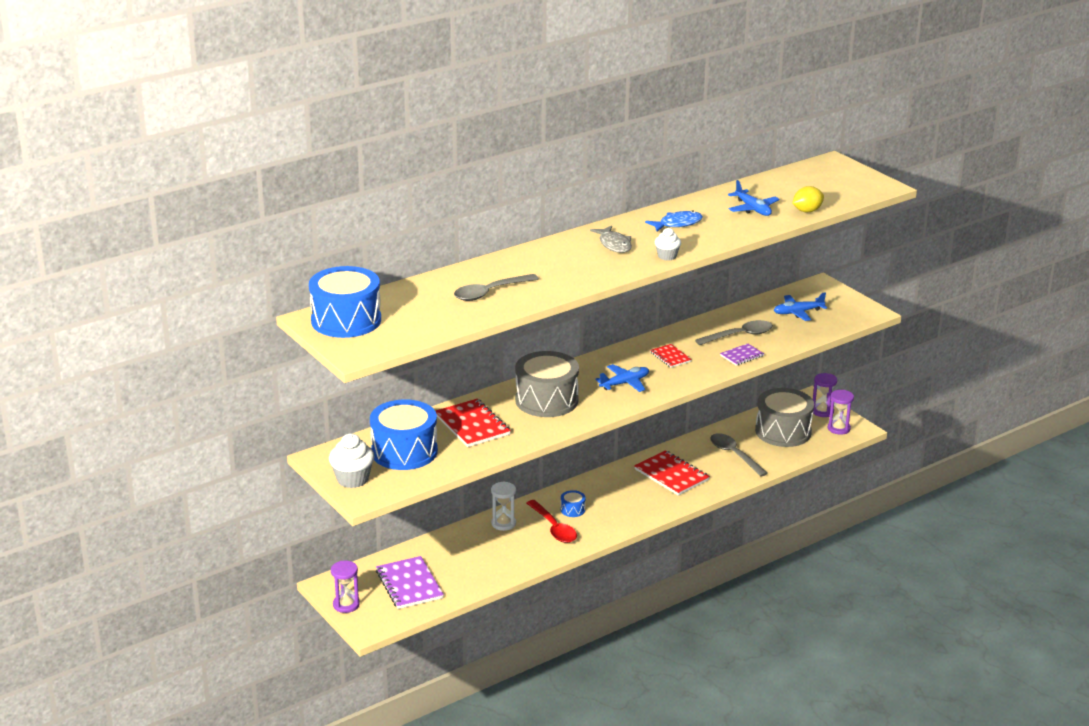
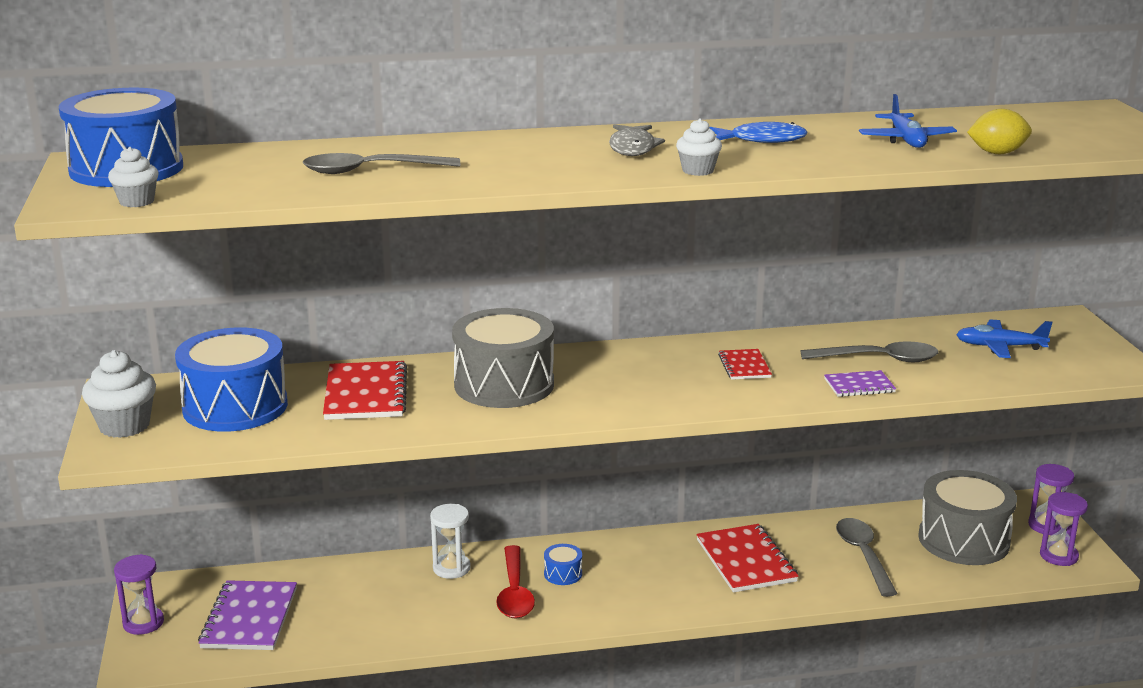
camera: 25 degrees right, 5 degrees down
(390, 343) = (137, 202): none -> white cupcake
(624, 383) = (641, 386): blue plane -> none

